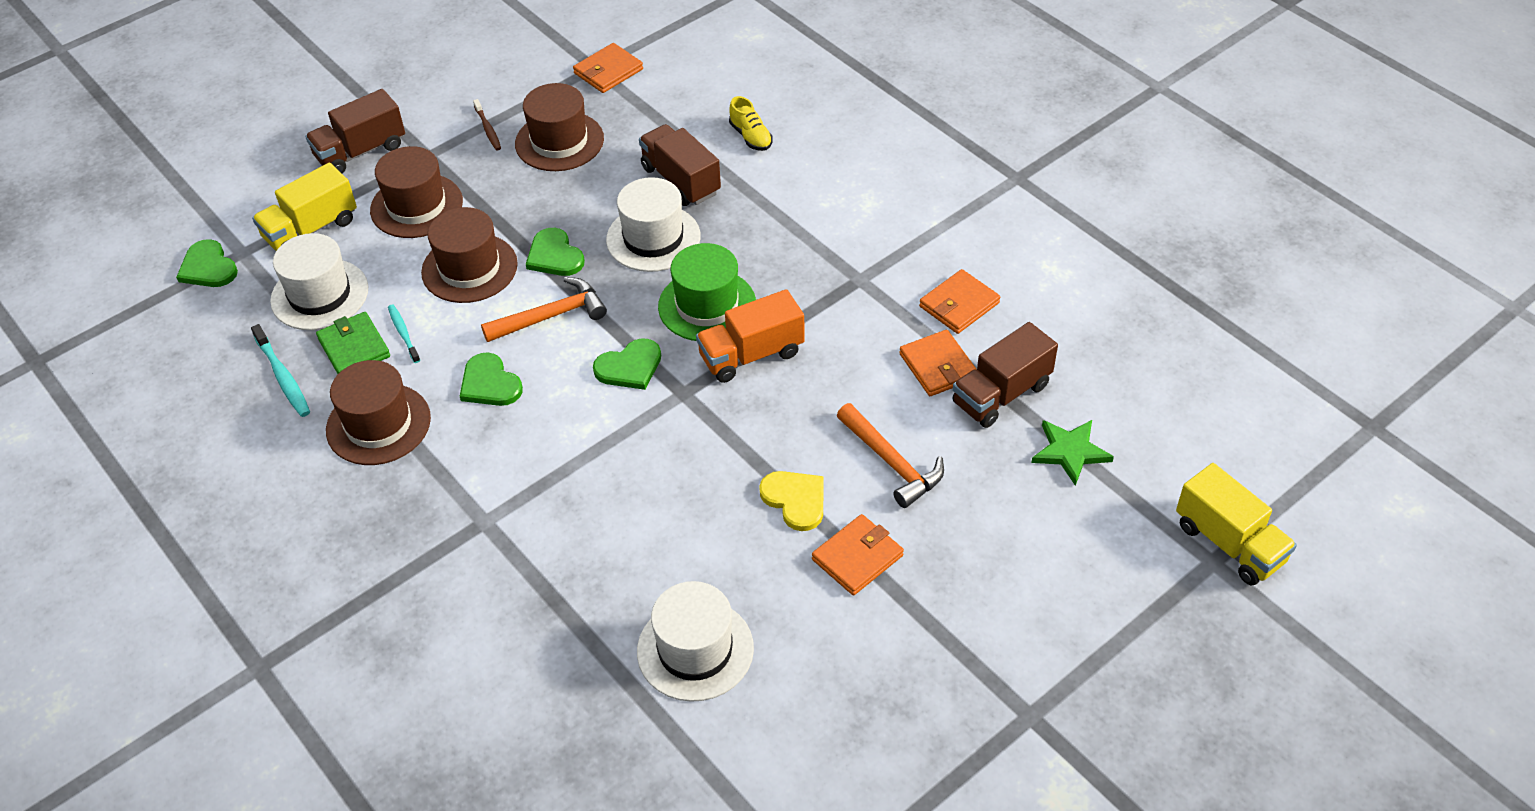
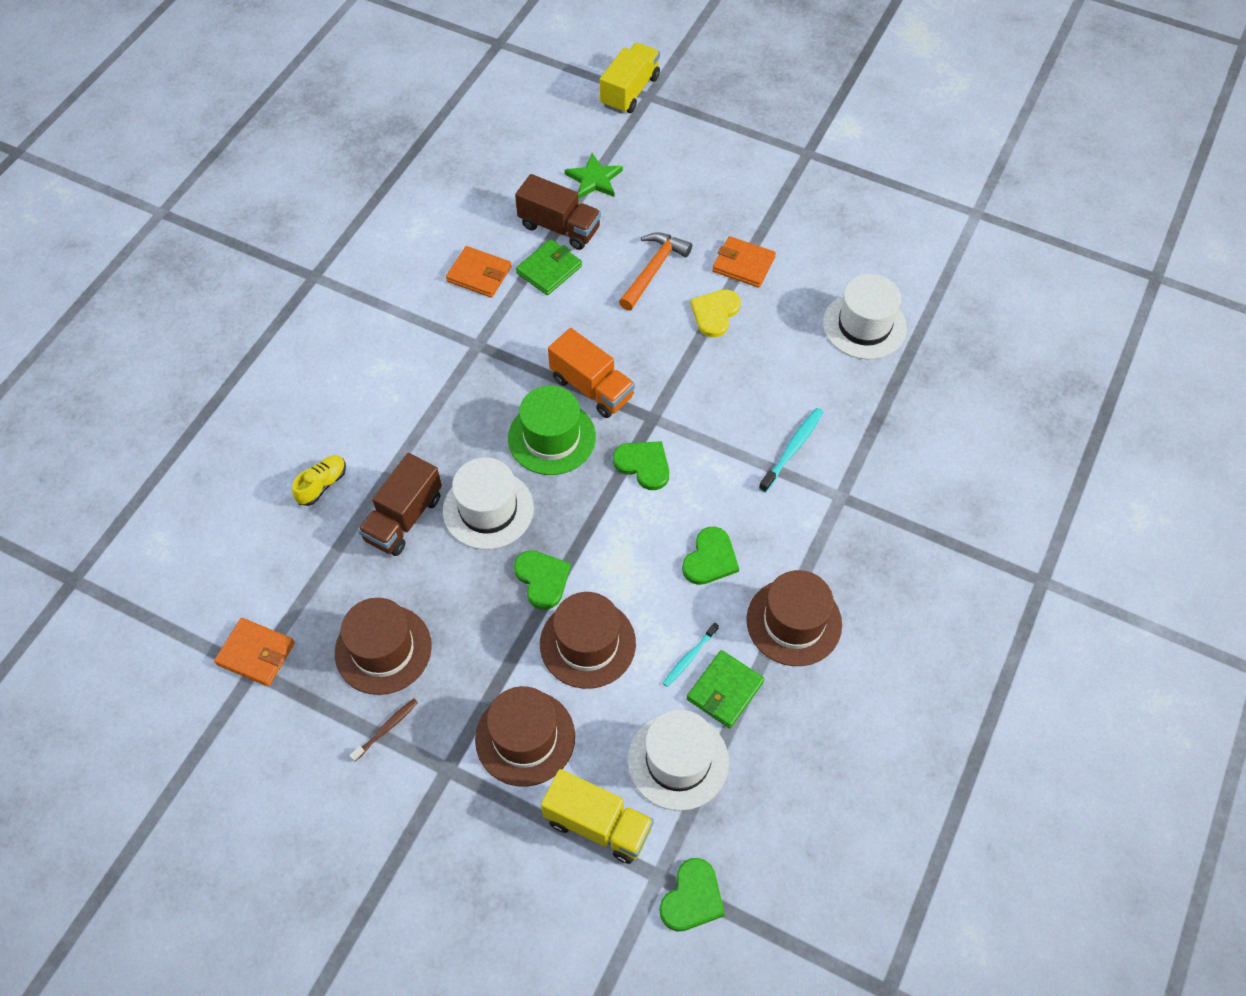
camera: 115 degrees left, 10 degrees up
(283, 377) = (786, 732): turquoise toothbrush -> turquoise toothbrush (792, 449)
(360, 151) = (465, 843): brown truck -> none
(551, 316) = (615, 547): orange hammer -> none
(554, 256) = (542, 579): green heart -> green heart turned 60 degrees counterclockwise
(938, 366) = (549, 269): orange wallet -> green wallet

